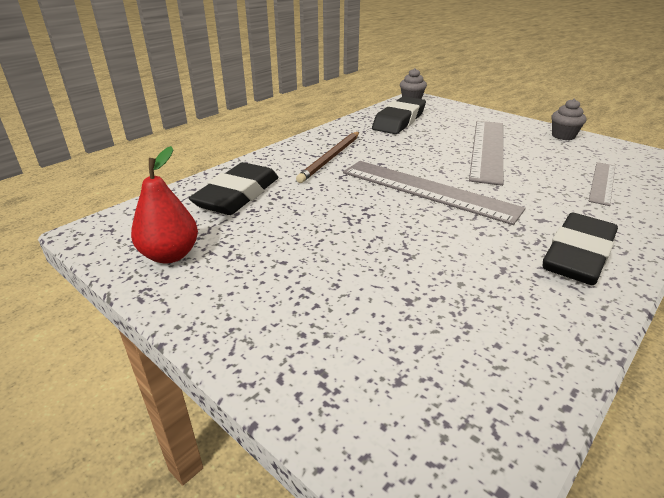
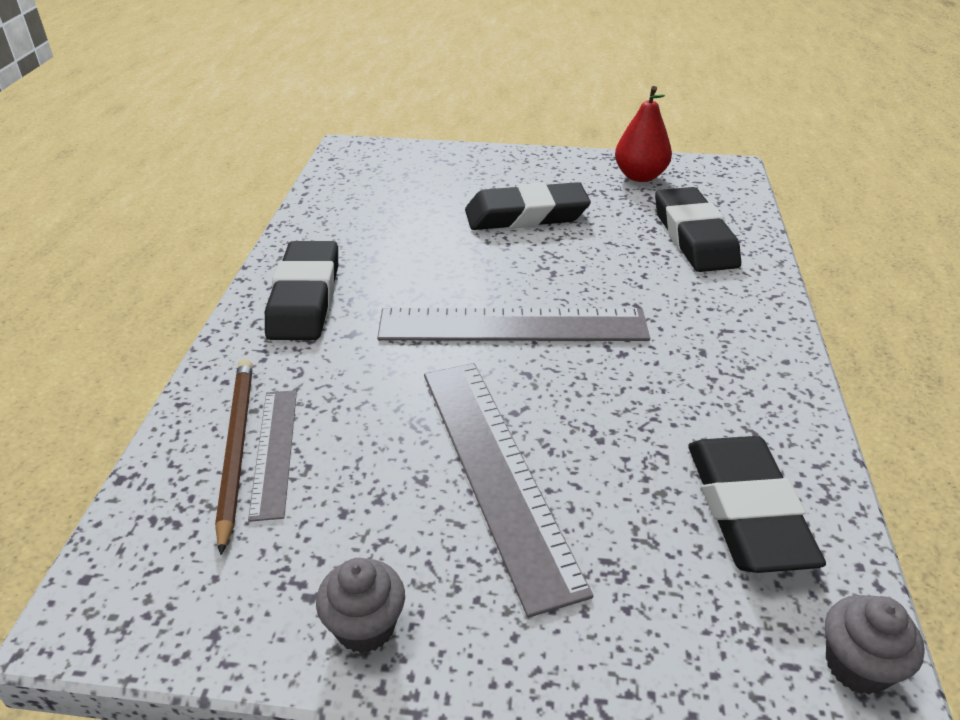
camera: 145 degrees right, 5 degrees up
(327, 257) = (526, 215): none -> black eraser
(330, 158) = (696, 332): brown pencil -> brown pencil (236, 448)

